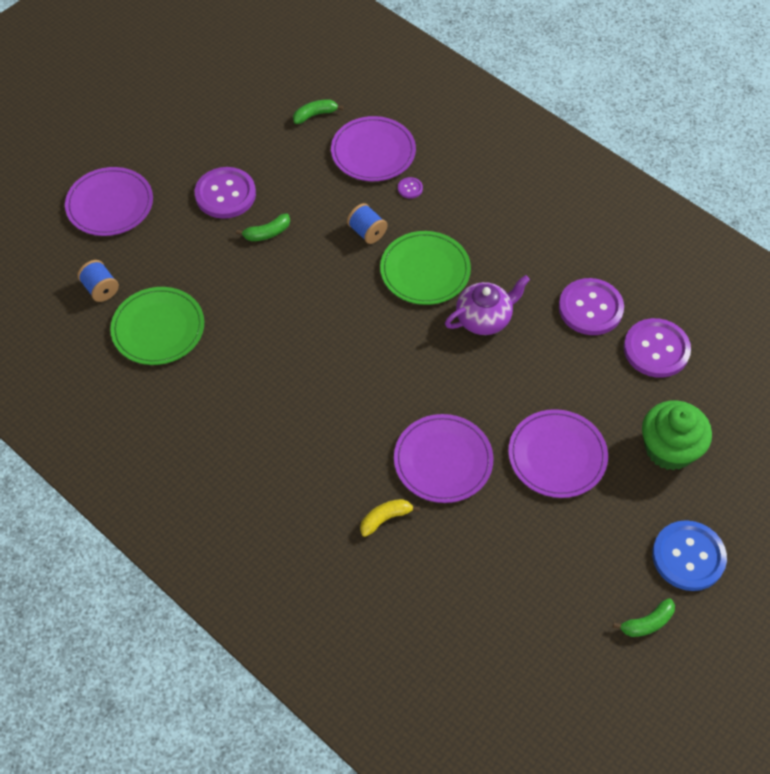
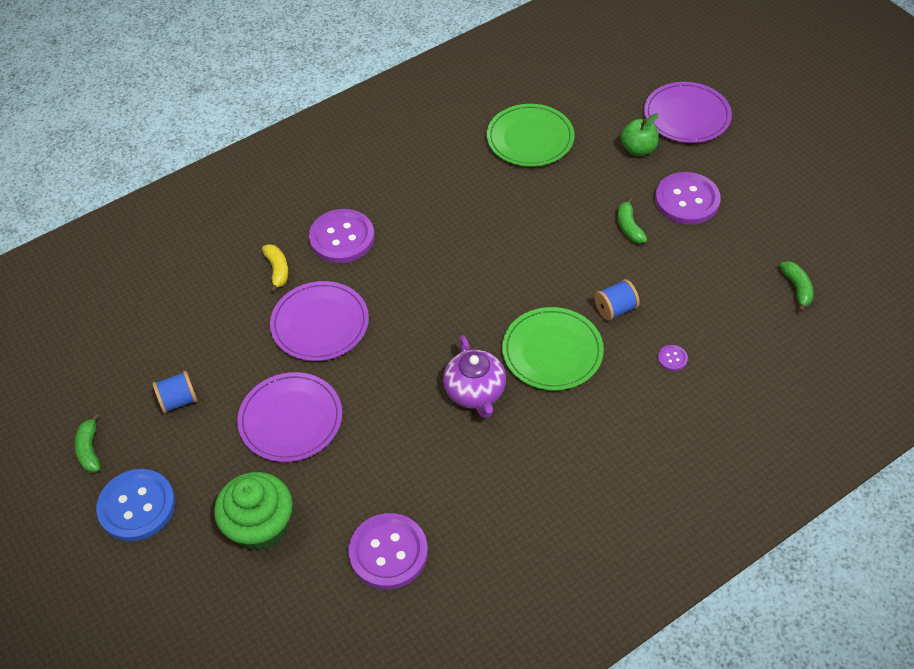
camera: 105 degrees right, 5 degrees down
(100, 289) = (584, 104): blue spool -> blue spool (178, 401)
(162, 237) = (638, 149): none -> green apple
(373, 152) = (733, 333): purple plate -> none
(590, 308) = (463, 499): purple button -> purple button (342, 238)

